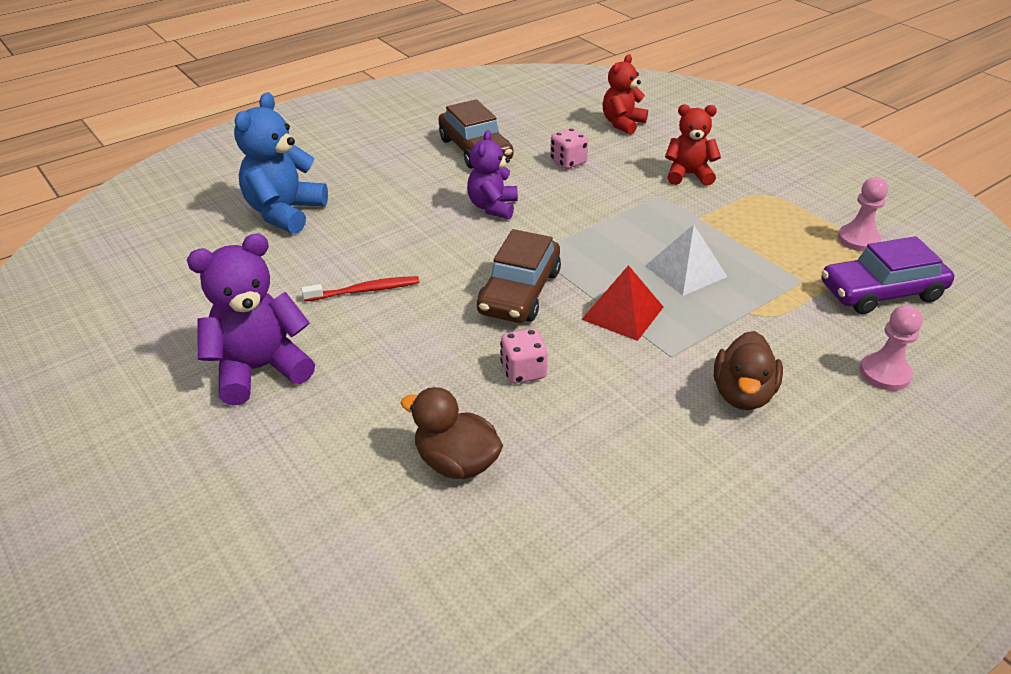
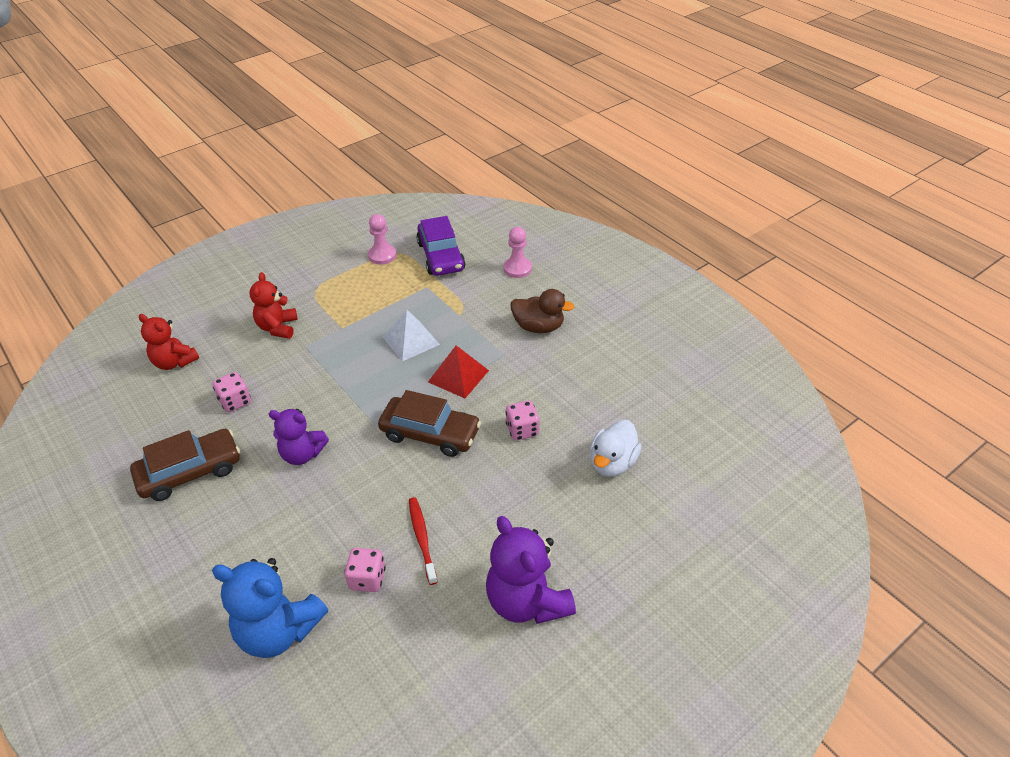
camera: 90 degrees left, 5 degrees up
(324, 257) = (367, 579): none -> pink dice
(456, 462) = (612, 463): brown duck -> white duck

